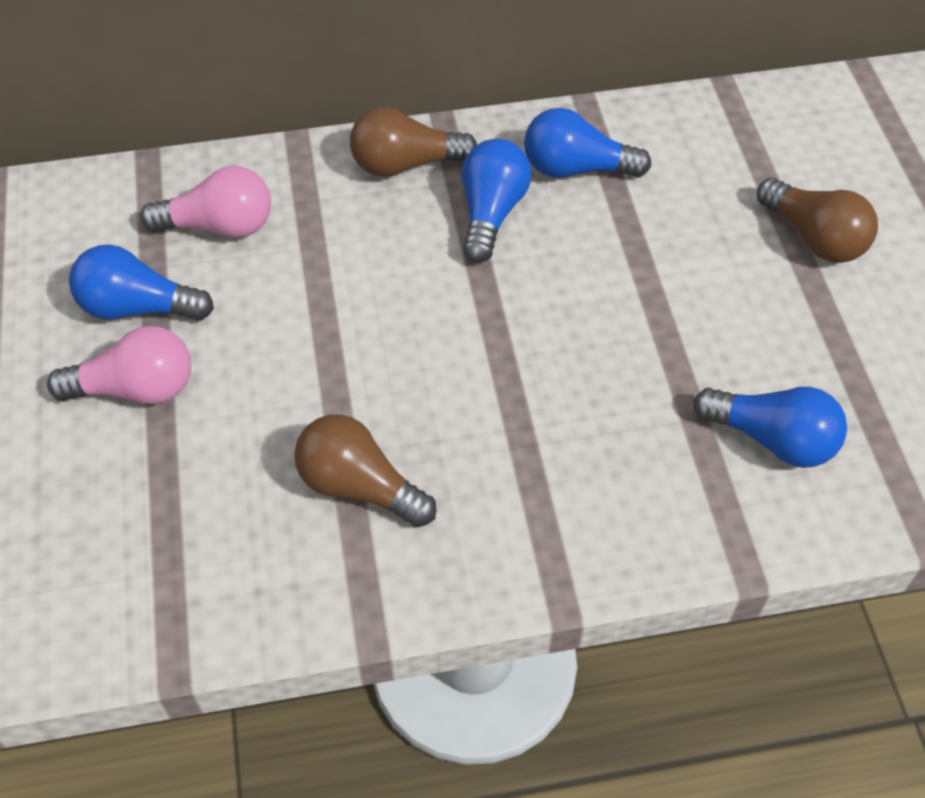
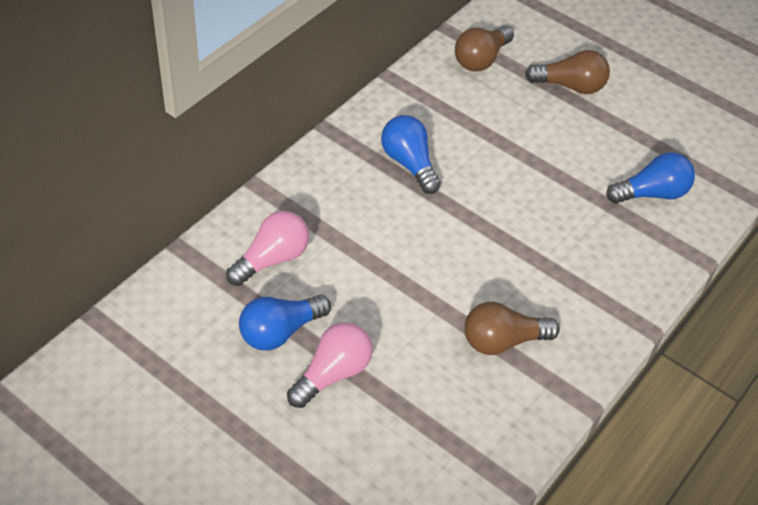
camera: 45 degrees left, 5 degrees down
(406, 164) = (335, 163): brown light bulb -> brown light bulb (481, 59)
(576, 168) = (425, 115): blue light bulb -> none

